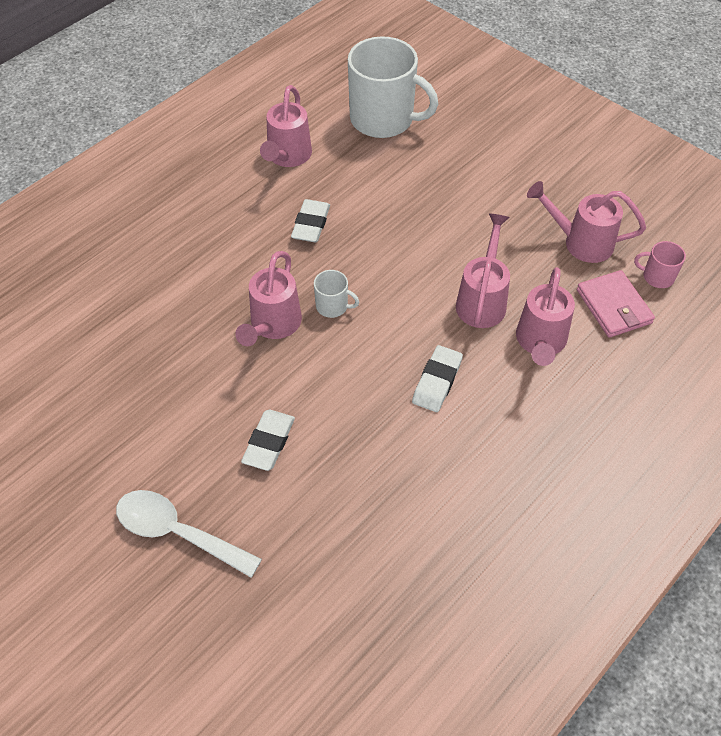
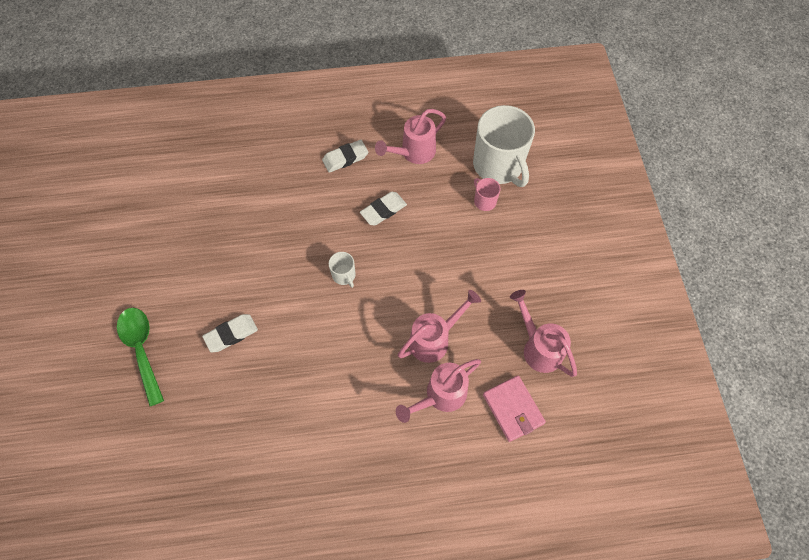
camera: 40 degrees right, 10 degrees up
(177, 532) = (142, 349): white spoon -> green spoon
(273, 325) = (300, 262): pink watering can -> none
(437, 381) = (355, 371): white eraser -> white eraser (345, 158)
(613, 306) = (513, 409): pink wallet -> pink wallet turned 45 degrees counterclockwise
(657, 277) = (564, 411): pink mug -> pink mug (484, 201)

